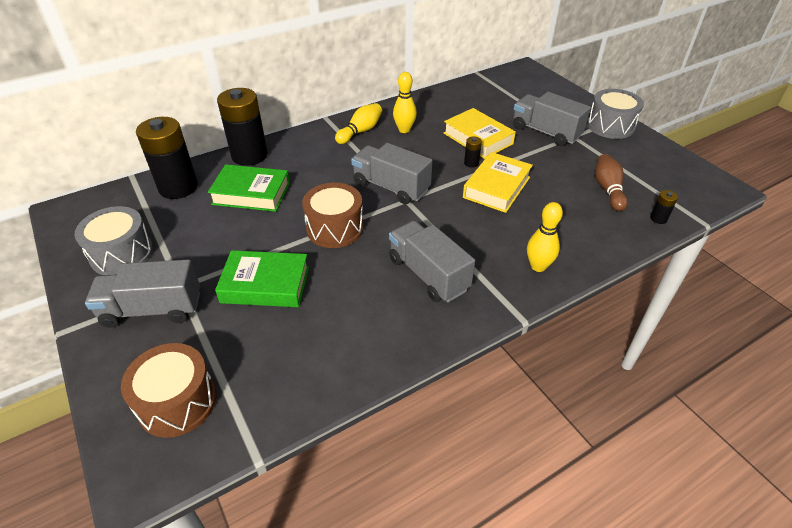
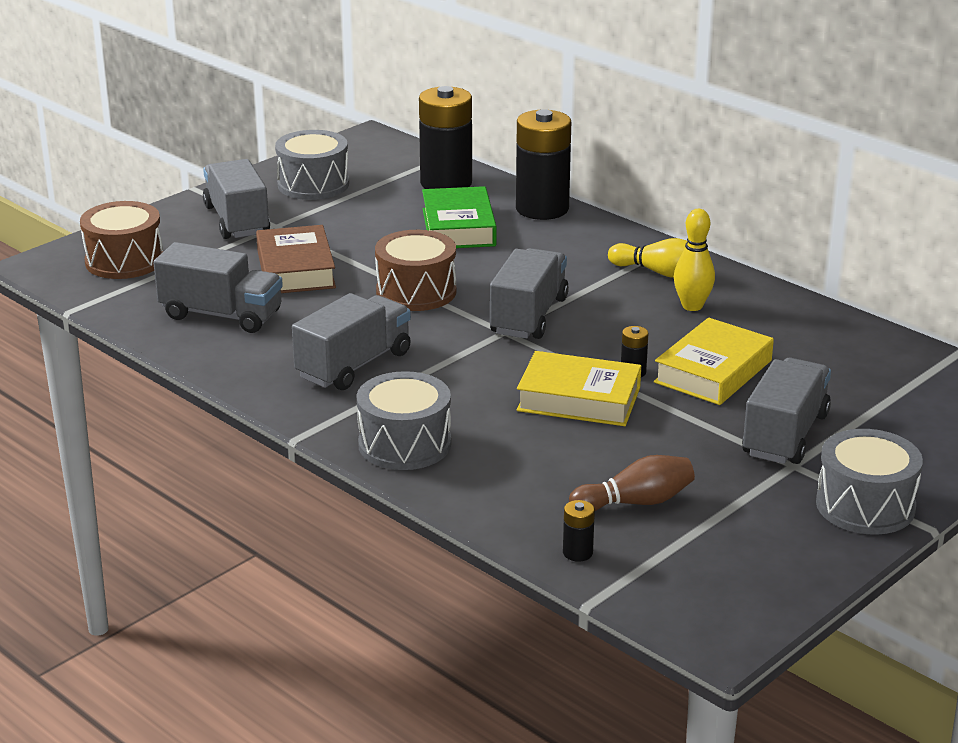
camera: 75 degrees right, 15 degrees down
(265, 284) = (296, 269): green book -> brown book
(320, 340) = (221, 315): none -> grey truck
(538, 266) = (404, 444): yellow bowling pin -> grey drum

